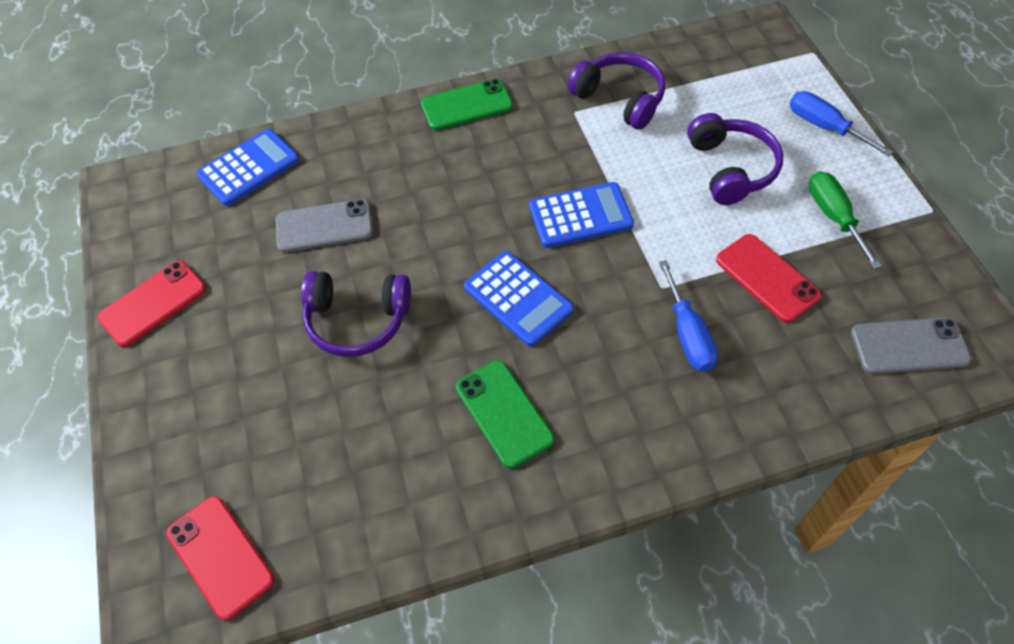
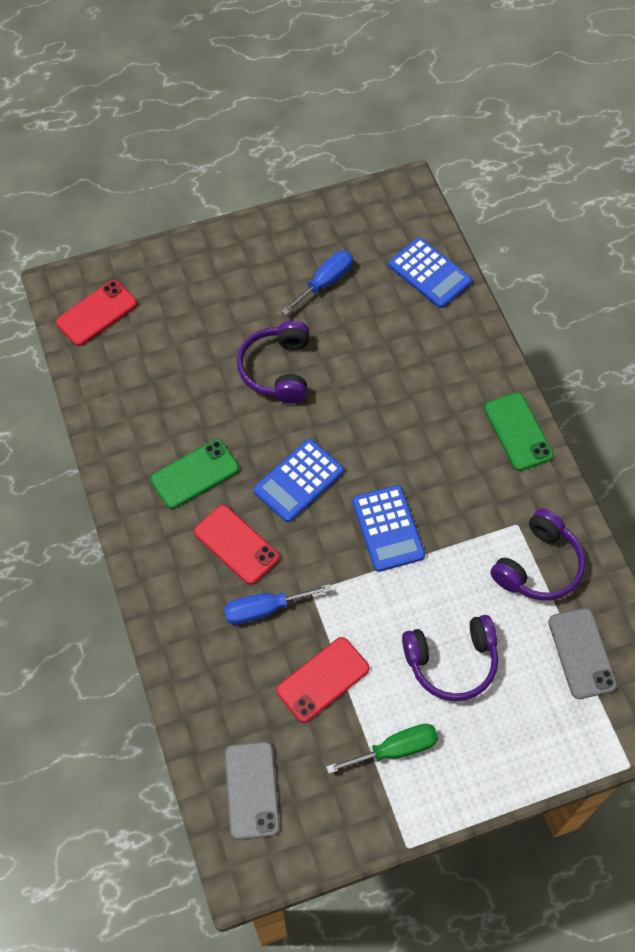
camera: 85 degrees right, 5 degrees up
(153, 303) = (292, 236): red phone -> red phone (236, 545)
(324, 226) = (369, 336): grey phone -> grey phone (581, 653)
(824, 127) = (515, 759): blue screwdriver -> blue screwdriver (325, 282)

